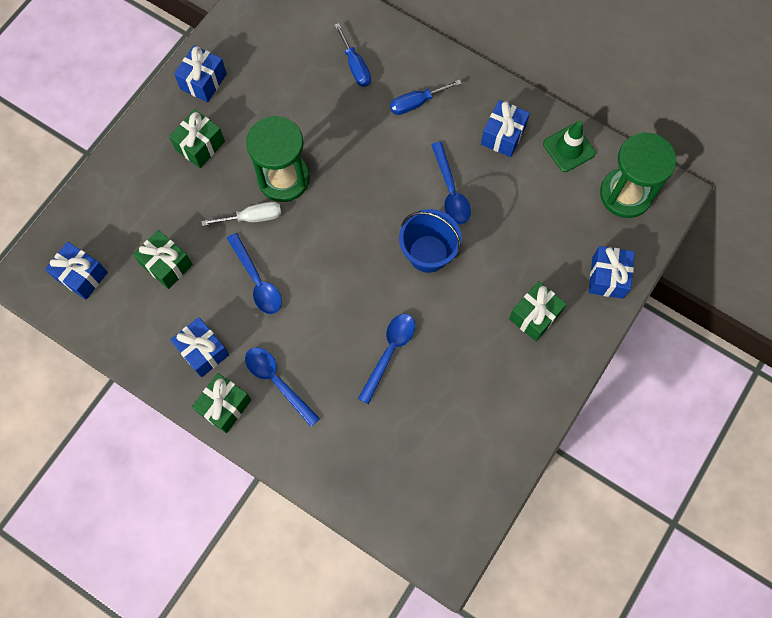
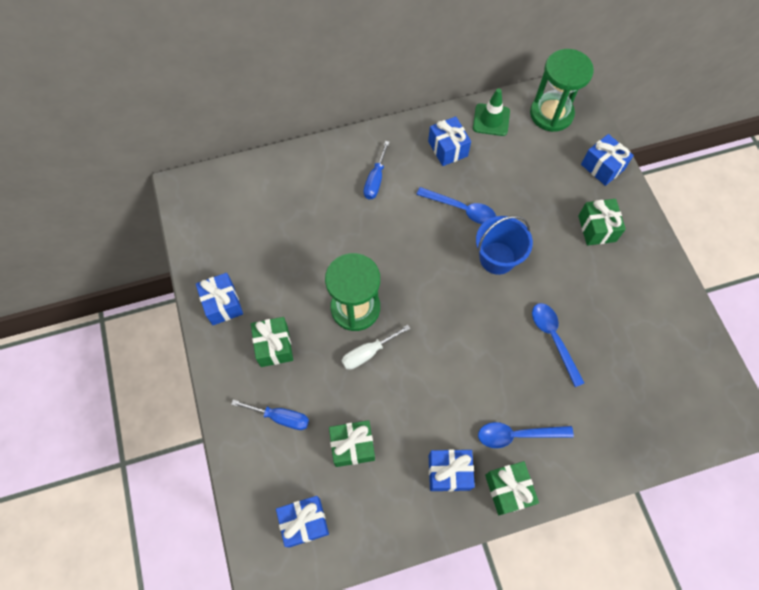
camera: 50 degrees left, 5 degrees down
(252, 217) = (368, 353): white screwdriver -> white screwdriver turned 150 degrees counterclockwise
(257, 281) = (422, 388): blue spoon -> none
(355, 66) = (310, 196): blue screwdriver -> blue screwdriver (280, 417)

